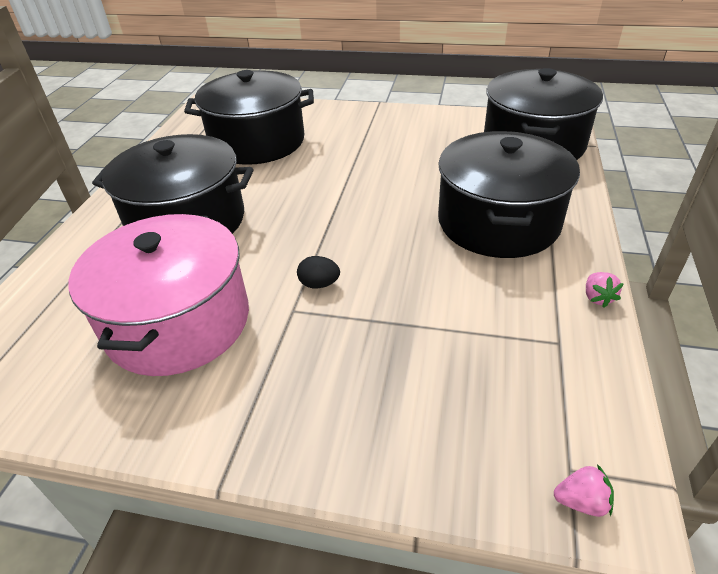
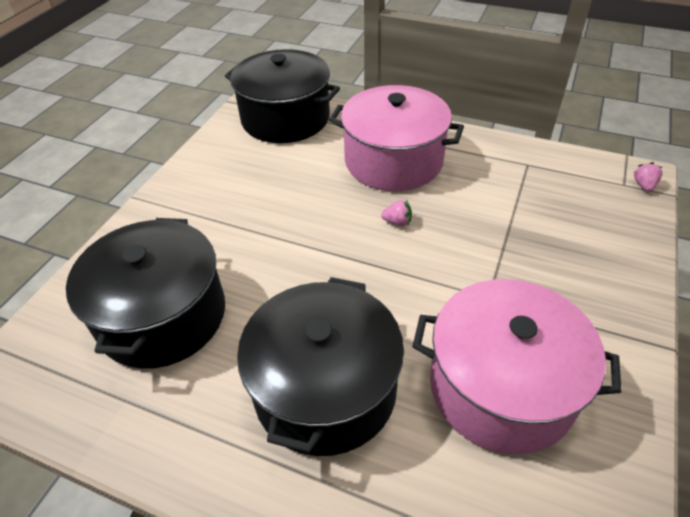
camera: 80 degrees left, 5 degrees up
(319, 284) = (457, 276): black egg -> none
(498, 222) = (393, 161): black pot -> pink pot
(597, 298) = (487, 139): pink strawberry -> pink strawberry (397, 222)

